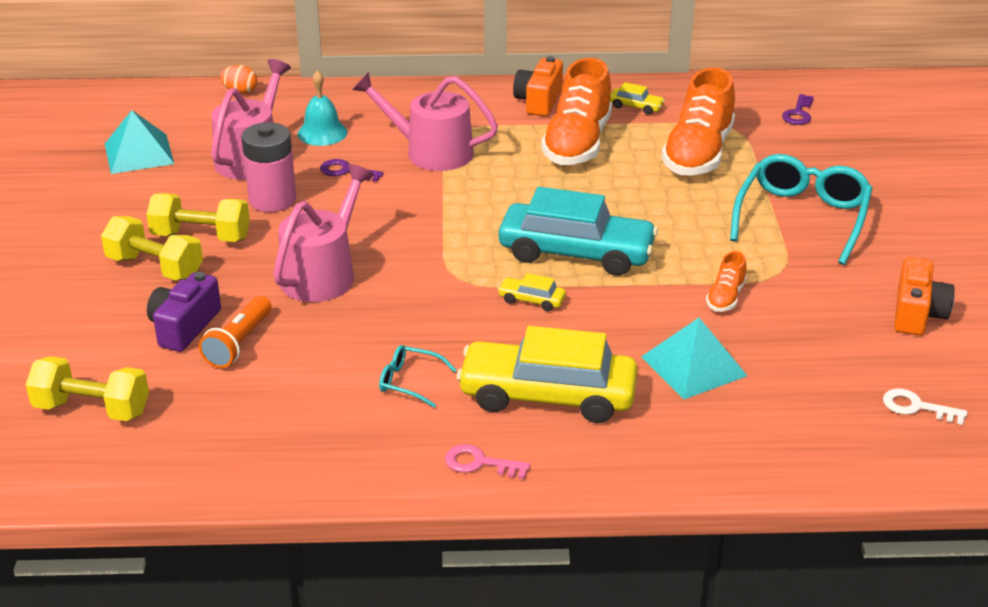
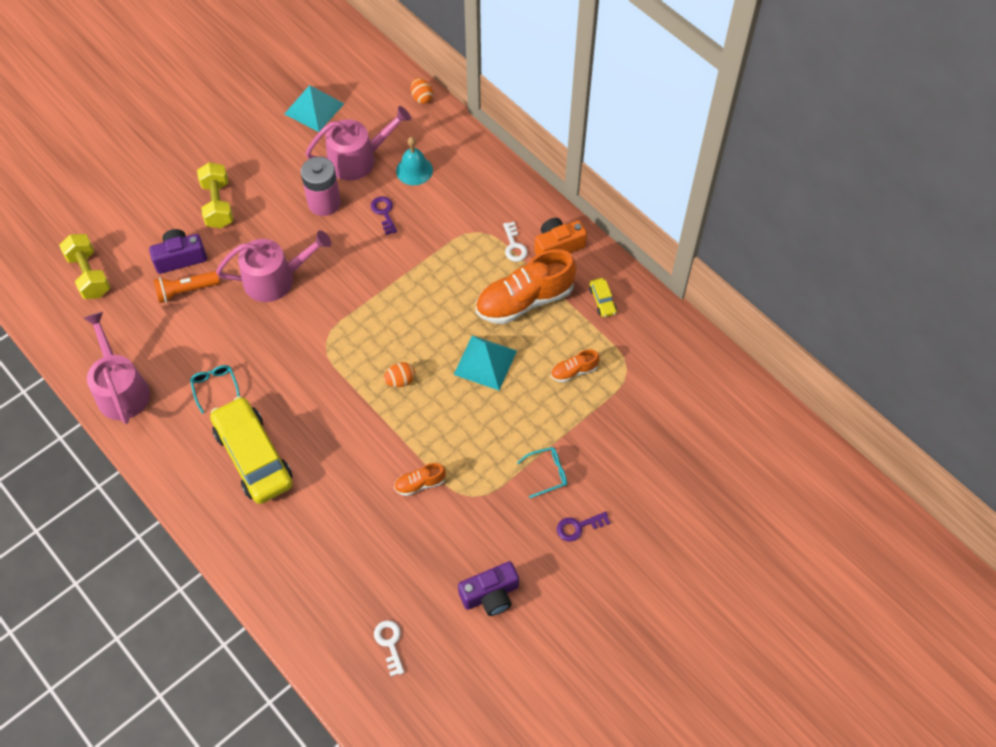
camera: 50 degrees right, 25 degrees up
(201, 236) = (262, 200): yellow dumbbell -> none
(431, 152) = (443, 236): pink watering can -> pink watering can (121, 390)
(480, 463) = (175, 464): pink key -> none
(503, 121) = (514, 245): none -> white key
(531, 300) = (334, 391): yellow car -> none
(576, 253) = (400, 381): turquoise car -> orange egg
(694, 366) = (337, 508): turquoise pyramid -> turquoise pyramid (485, 362)
(698, 154) = (574, 371): orange shoe -> orange shoe, size x0.46
(798, 113) = (685, 395): purple key -> purple key (578, 527)
(802, 218) = (547, 473): turquoise glasses -> turquoise glasses, size x0.47
(917, 313) = (490, 595): orange camera -> purple camera

